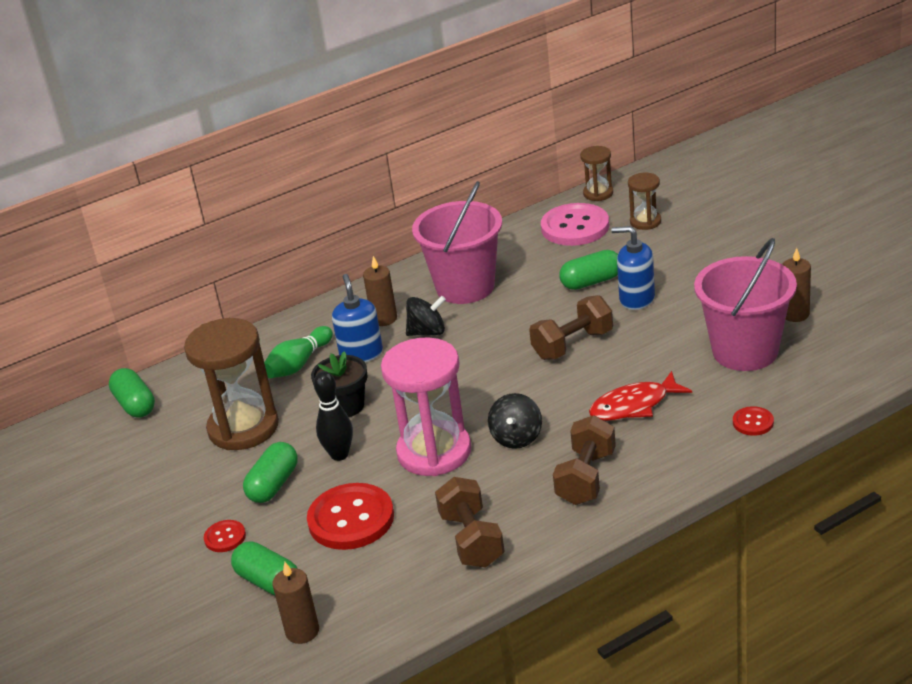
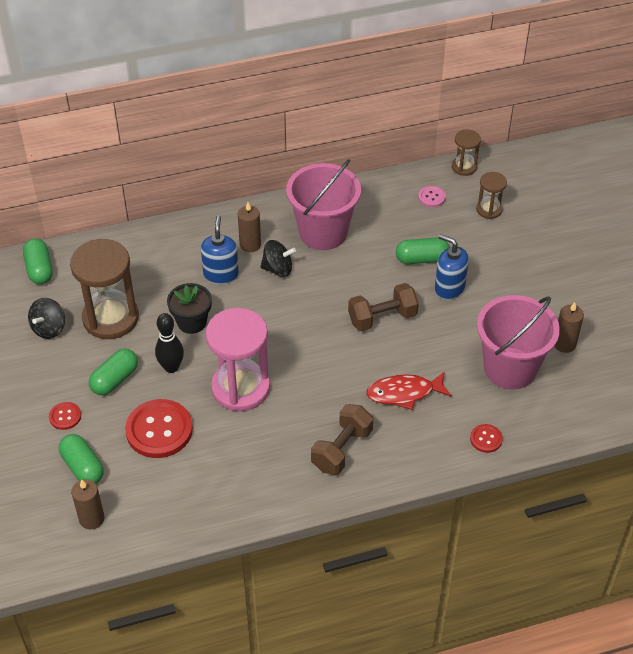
camera: 10 degrees right, 15 degrees up
(298, 364) = (171, 269): green bowling pin -> none
(472, 540) = (238, 478): brown dumbbell -> none
(517, 437) = (306, 394): black spinning top -> black spinning top (49, 328)
(575, 227) = (431, 197): pink button -> pink button, size x0.48

